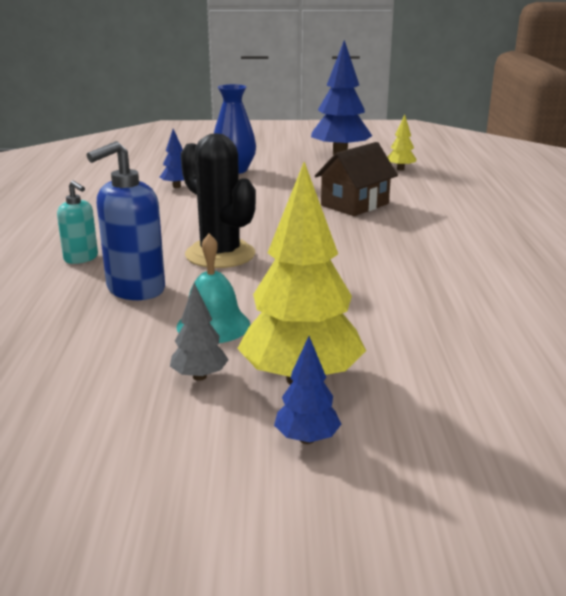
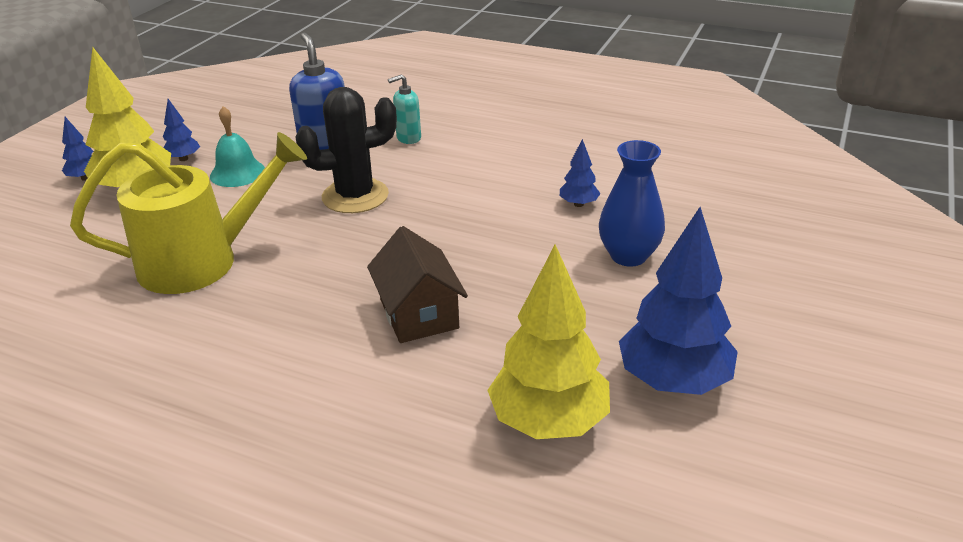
camera: 115 degrees right, 10 degrees up
(199, 376) = (183, 159): grey tree -> blue tree
(386, 286) = (203, 261): none -> yellow watering can
(400, 169) = (549, 422): yellow tree -> yellow tree, size x2.13

